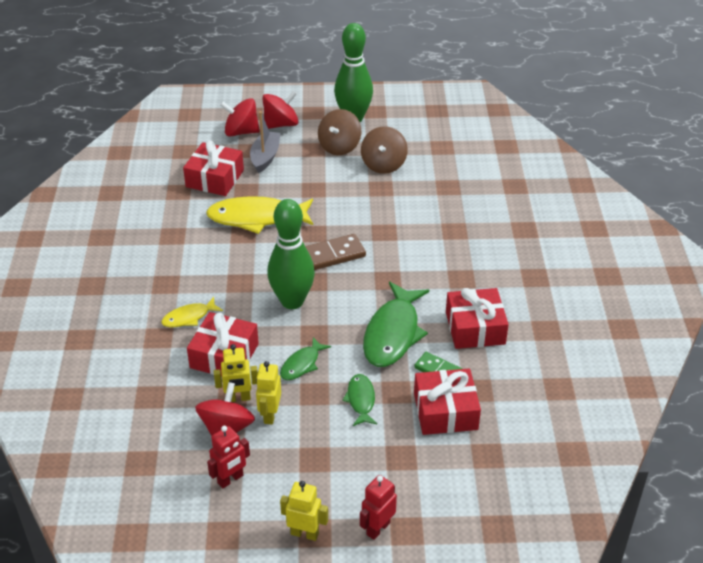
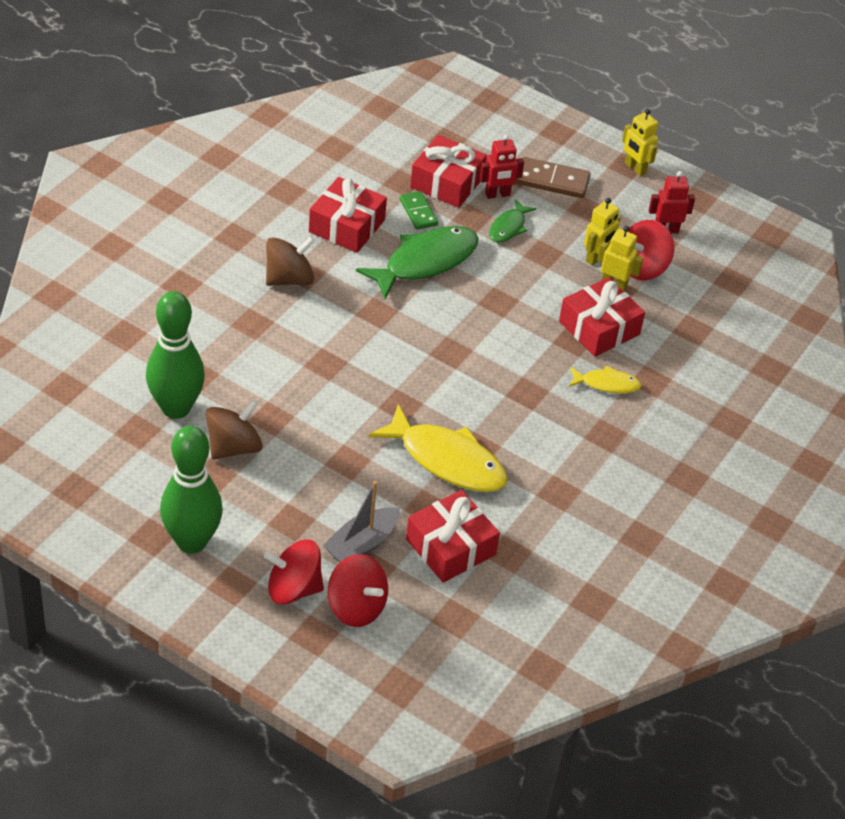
camera: 150 degrees left, 5 degrees up
(292, 301) = (491, 343): green bowling pin -> green bowling pin (176, 408)
(302, 364) = (533, 282): green fish -> none
(332, 255) = (406, 368): brown domino -> brown domino (552, 180)
(339, 147) = (257, 505): brown spinning top -> brown spinning top (289, 279)
(378, 528) = (578, 143): red robot -> red robot (497, 194)

